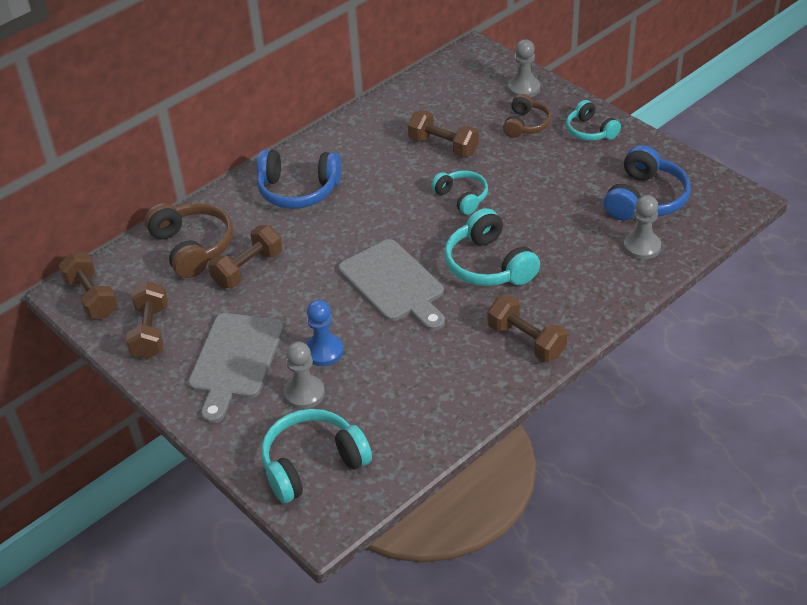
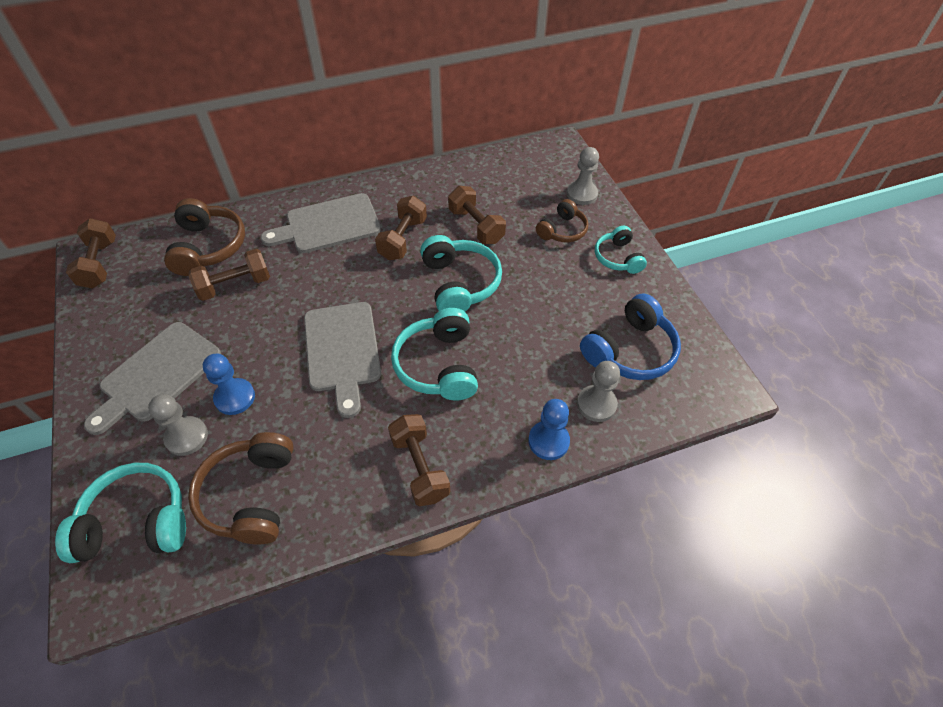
camera: 20 degrees right, 10 degrees up
(150, 332) = (115, 316): brown dumbbell -> brown dumbbell (402, 239)
(298, 190) = (328, 225): blue headphones -> grey cutting board
(397, 411) = (250, 495): none -> brown headphones
(462, 197) = (460, 283): turquoise headphones -> turquoise headphones, size x1.60
(619, 285) = (548, 441): none -> blue pawn

